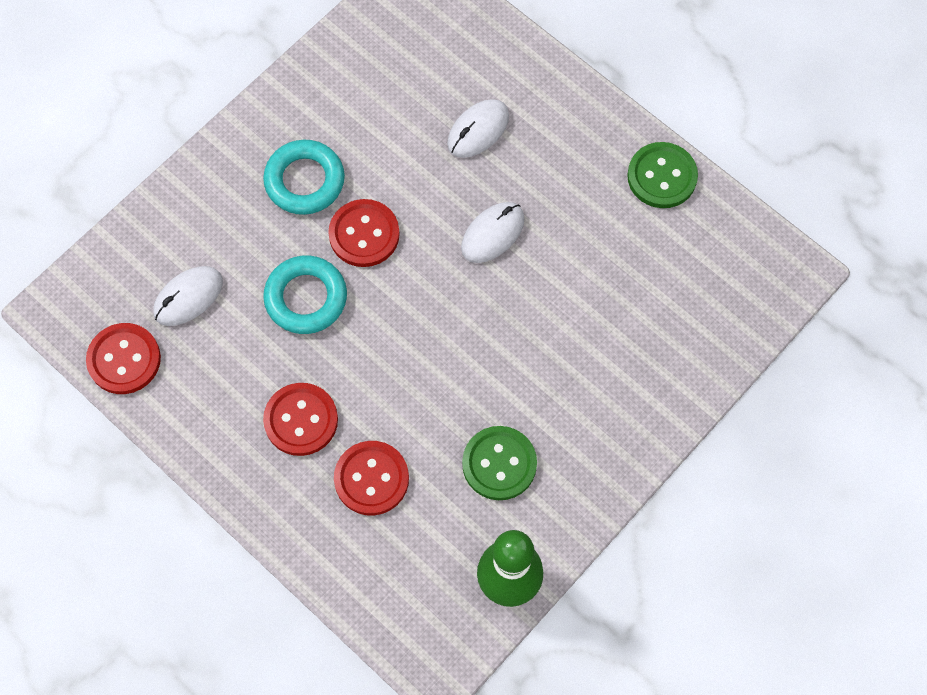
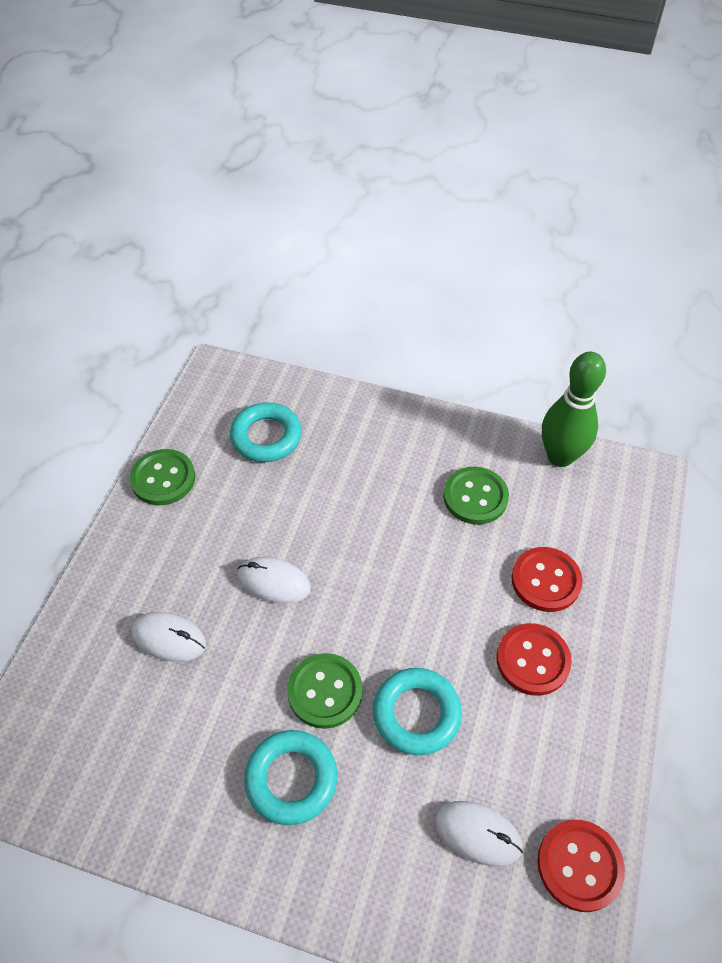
camera: 115 degrees left, 15 degrees down
(364, 234) = (325, 691): red button -> green button
(674, 291) = (266, 436): none -> turquoise ring

